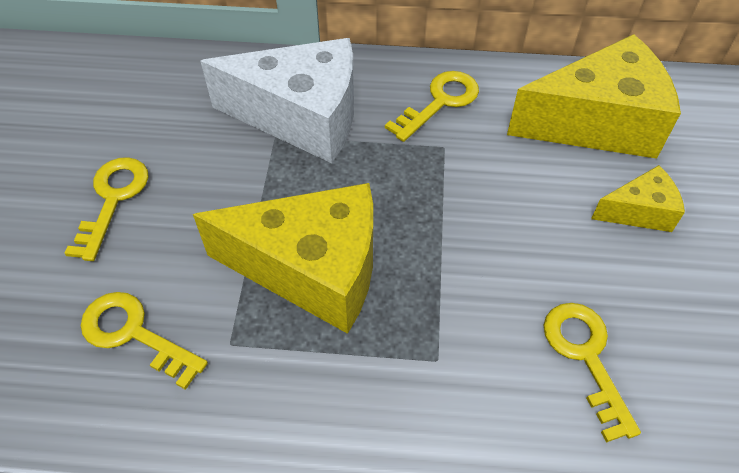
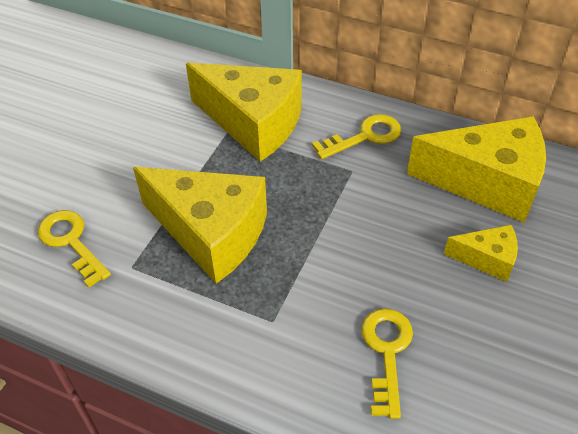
camera: 20 degrees right, 5 degrees down
(113, 199) = (95, 148): yellow key -> none
(302, 117) = (253, 123): white cheese -> yellow cheese

